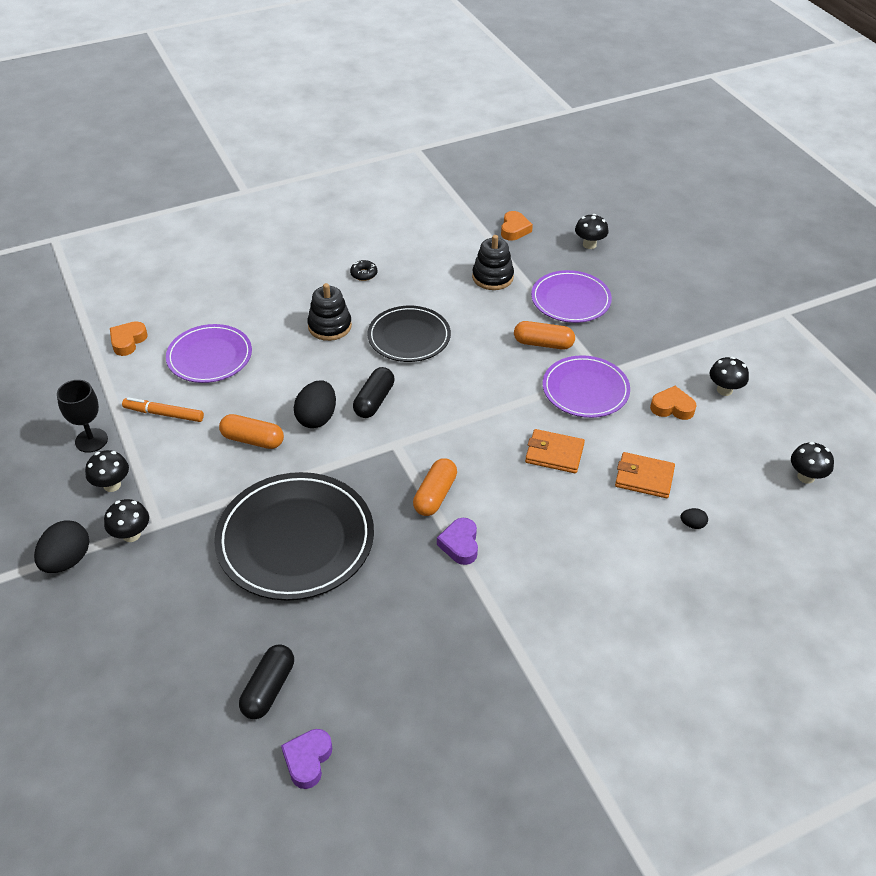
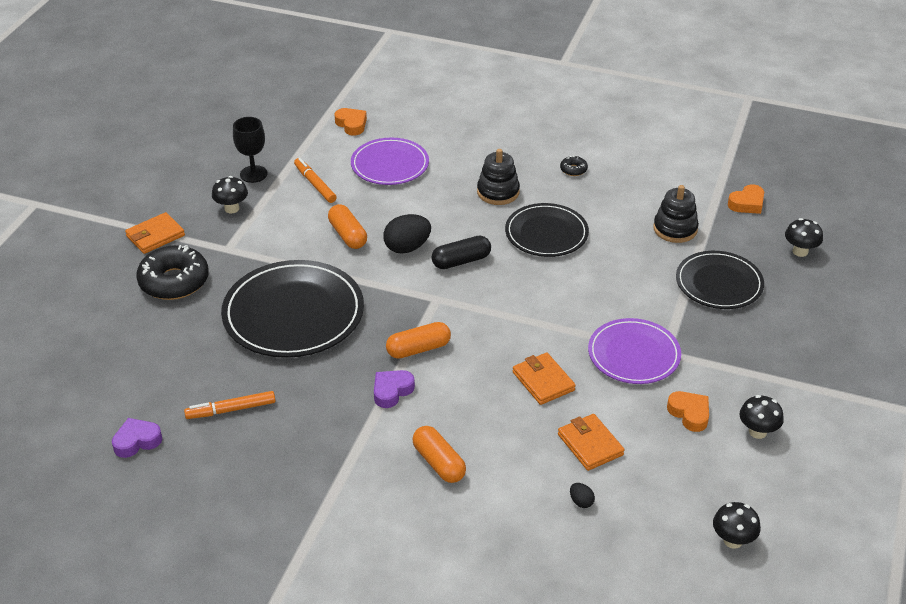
camera: 45 degrees right, 5 degrees down
(67, 560) = (155, 236): black egg -> orange wallet
(128, 341) = (351, 124): orange heart -> orange heart turned 75 degrees clockwise
(131, 535) = (206, 245): black mushroom -> none
(145, 589) = (174, 281): none -> black donut
(268, 689) = (167, 386): black capsule -> none
(353, 663) = (231, 410): none -> orange marker
(543, 343) = (647, 301): orange capsule -> orange capsule (439, 463)
(570, 300) = (719, 283): purple plate -> black plate

